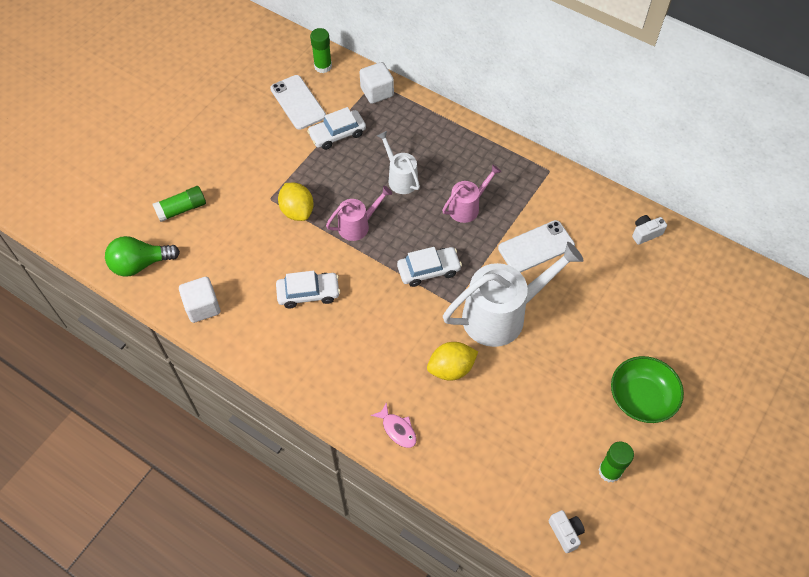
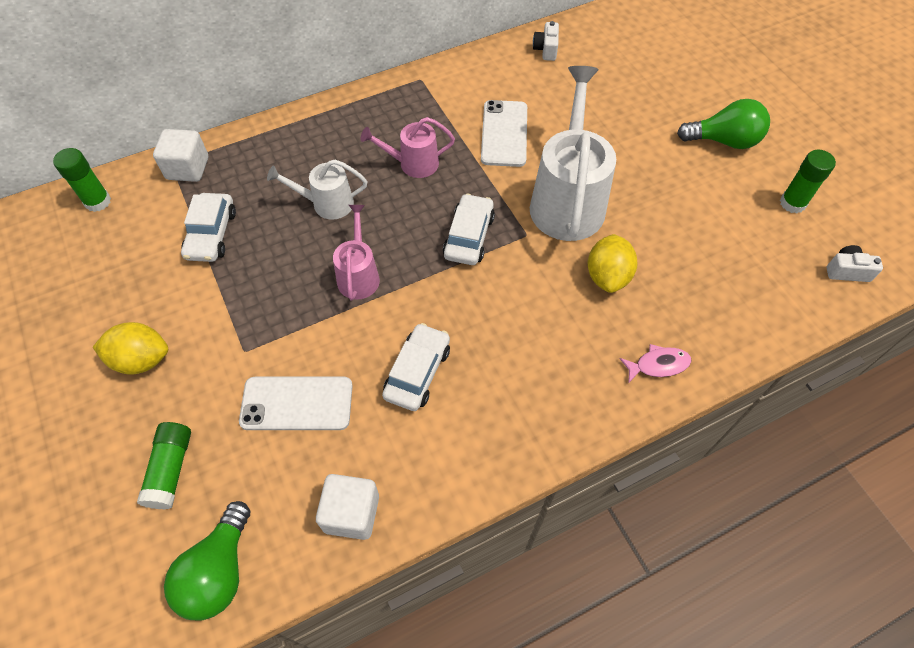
camera: 60 degrees left, 0 degrees up
(297, 211) = (288, 328): yellow lemon -> yellow lemon (141, 359)
(298, 102) = (125, 252): white phone -> white phone (297, 403)
(467, 207) = (413, 164): pink watering can -> pink watering can turned 90 degrees counterclockwise
(641, 398) = (724, 141): green bowl -> green light bulb

